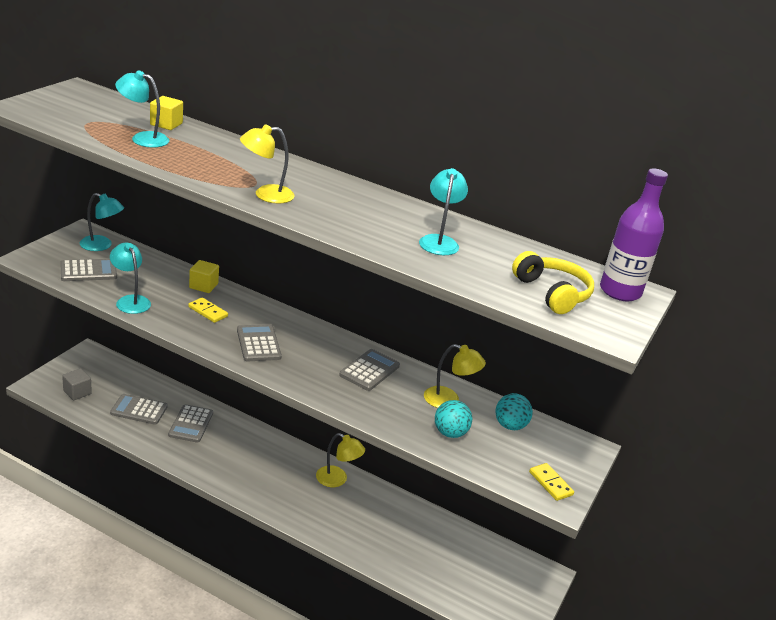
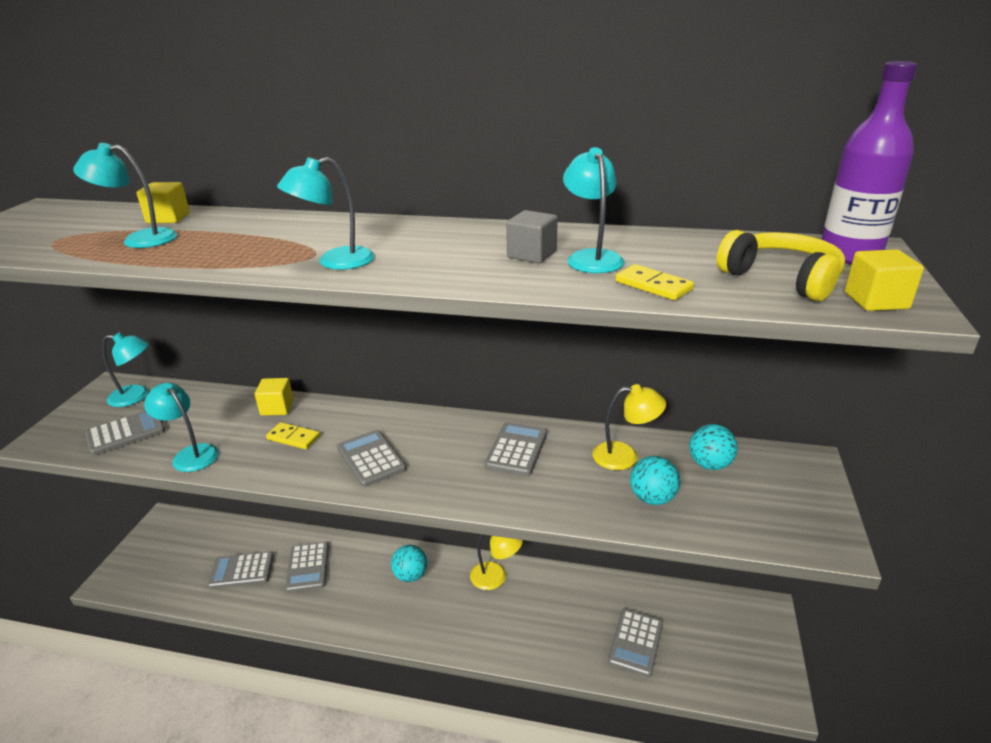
camera: 10 degrees left, 0 degrees up
(77, 392) = (161, 573): grey cube -> grey cube (532, 254)
(266, 195) = (335, 262): yellow lamp -> turquoise lamp
(269, 456) = (410, 575): none -> turquoise ball
(425, 559) = (635, 642): none -> grey calculator
(550, 483) = (805, 524): yellow domino -> yellow domino (653, 285)
(597, 325) = (876, 300): none -> yellow cube

